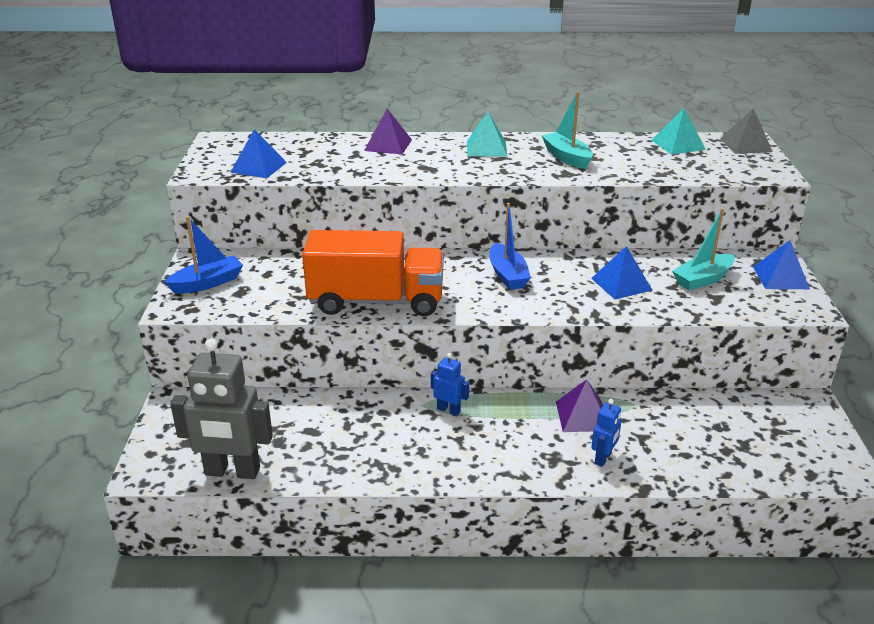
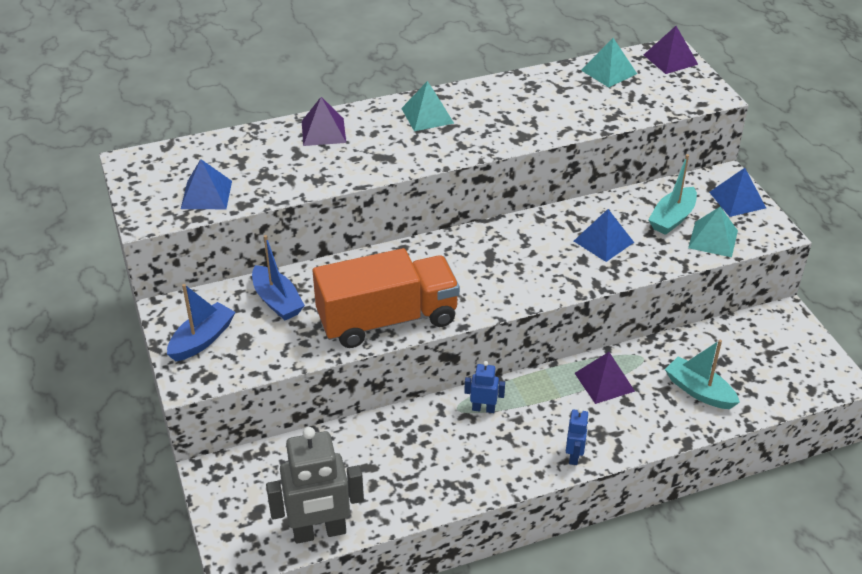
camera: 20 degrees left, 10 degrees up
(507, 275) = (495, 256): blue boat -> blue boat (277, 301)
(567, 157) = (513, 112): turquoise boat -> turquoise boat (699, 391)
(603, 458) = (641, 421): blue robot -> blue robot (574, 456)
(738, 302) = (713, 239): none -> turquoise pyramid
(745, 145) = (670, 59): grey pyramid -> purple pyramid

